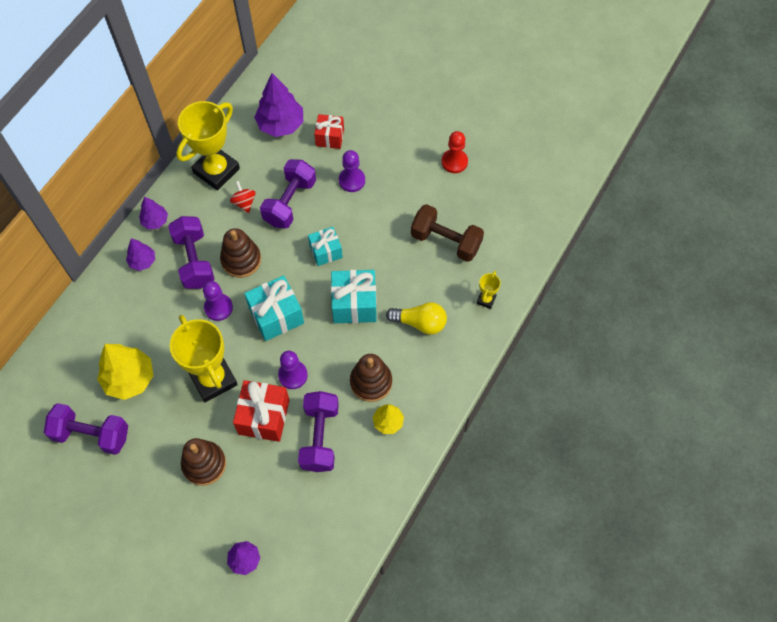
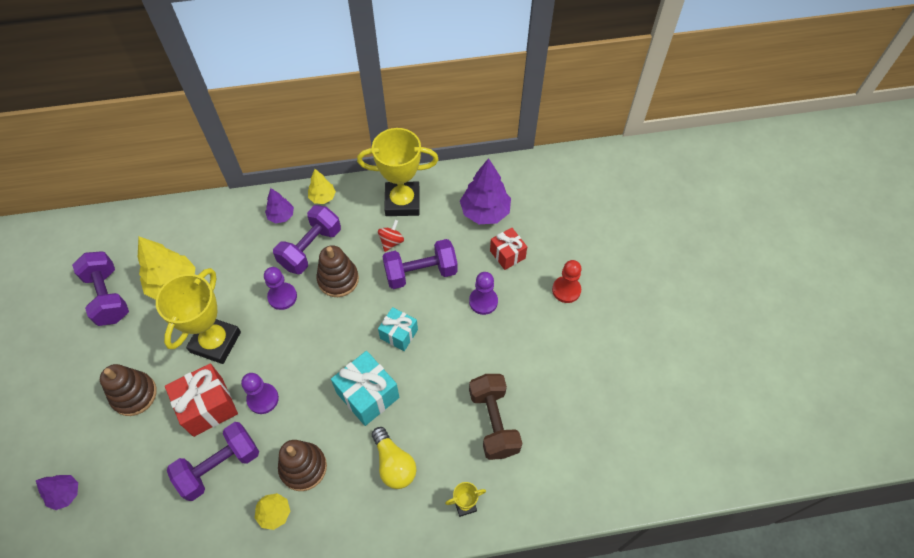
camera: 50 degrees right, 5 degrees down
(155, 221) = (322, 197): purple tree -> yellow tree
(276, 316) = (308, 344): turquoise gift -> none
(454, 162) = (579, 367): red pawn -> red pawn (566, 290)

